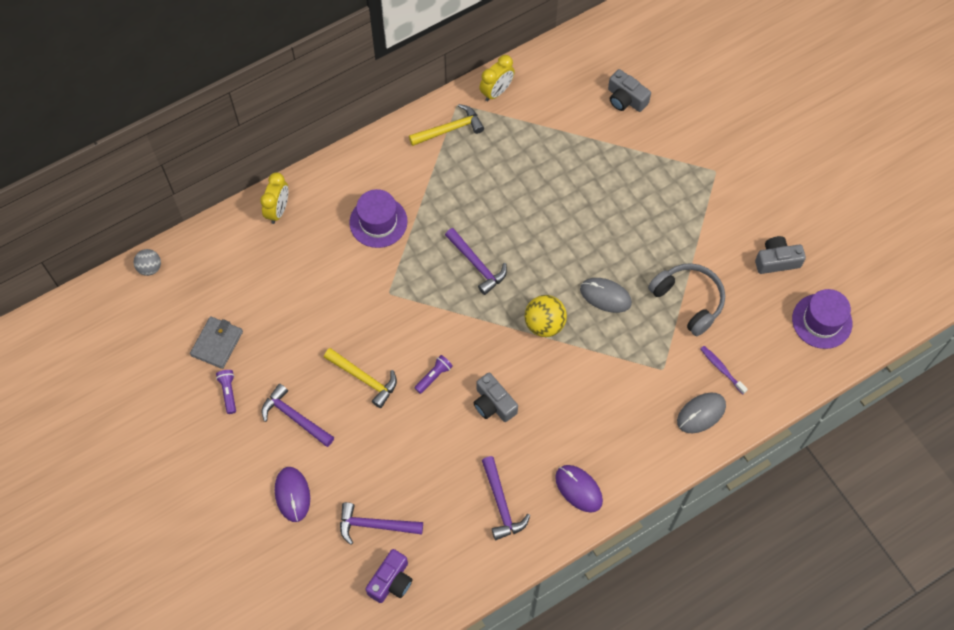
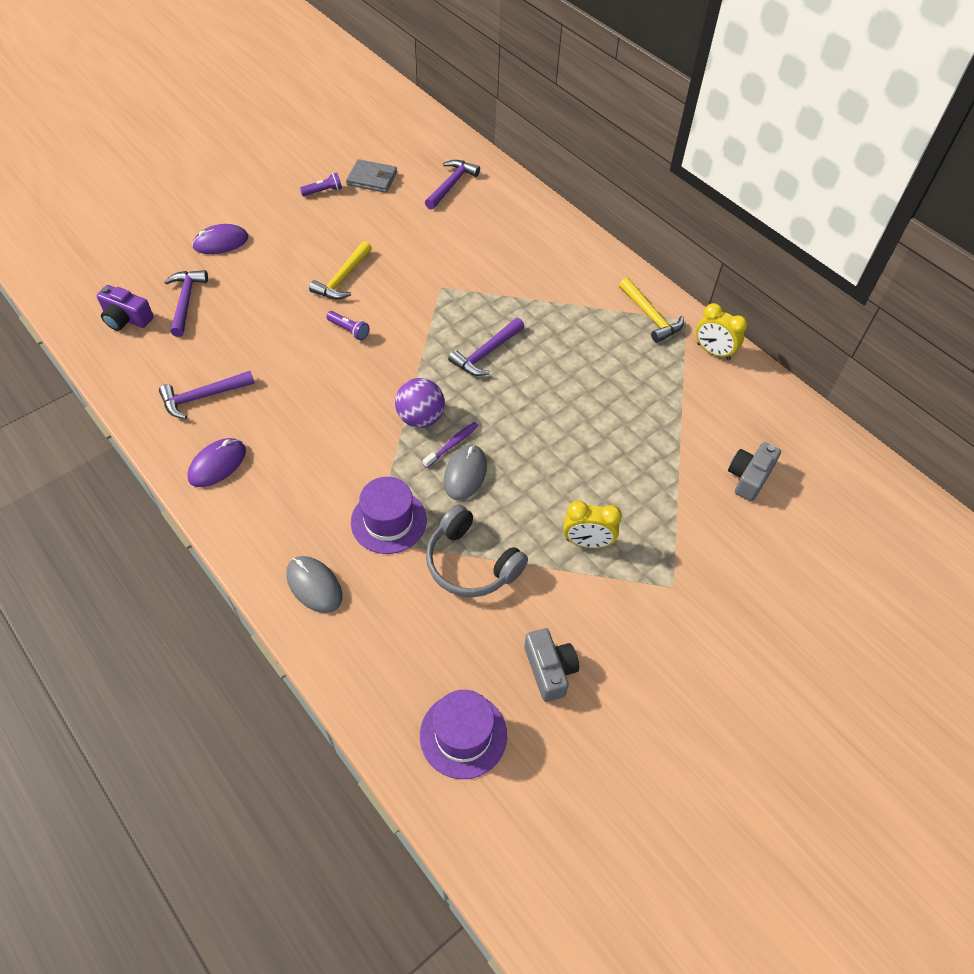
camera: 80 degrees right, 10 degrees down
(150, 268) = (443, 131): grey ball -> none
(278, 210) = (519, 201): yellow clock -> yellow clock (587, 542)
(295, 417) = (299, 235): purple hammer -> purple hammer (451, 185)
(378, 222) = (522, 271): purple hat -> purple hat (388, 521)
(493, 404) = (319, 381): grey camera -> none
(544, 324) = (420, 418): yellow ball -> purple ball
(688, 301) = (471, 563): grey headphones -> grey headphones turned 90 degrees clockwise
(721, 369) = (378, 606): purple toothbrush -> purple toothbrush (452, 444)

